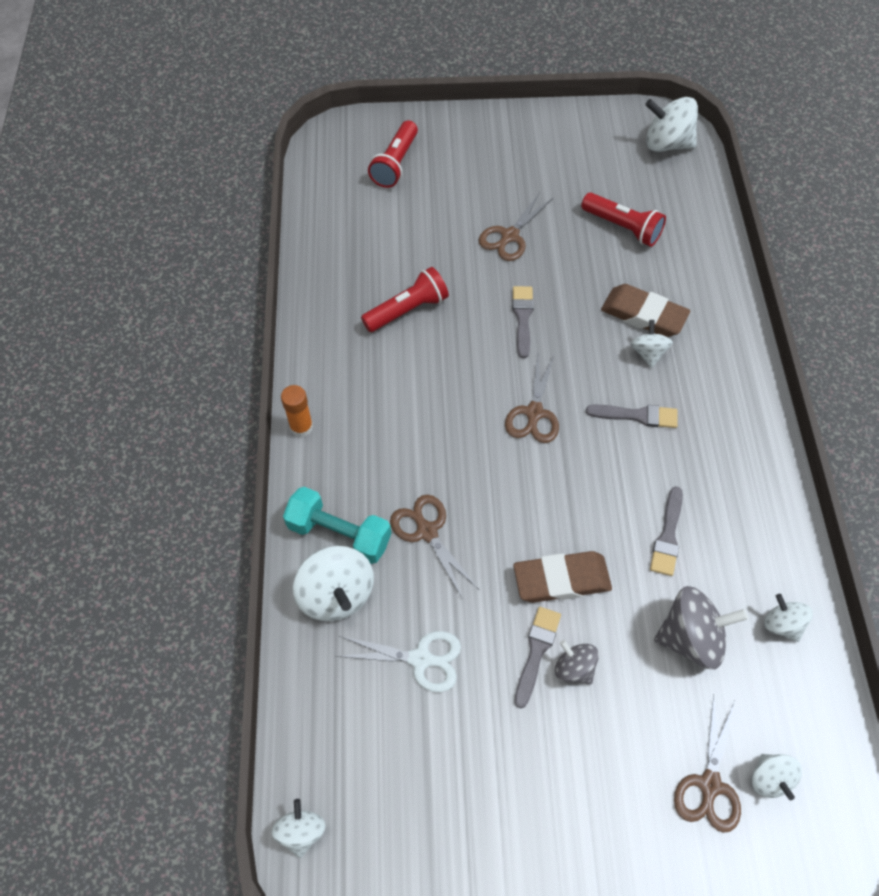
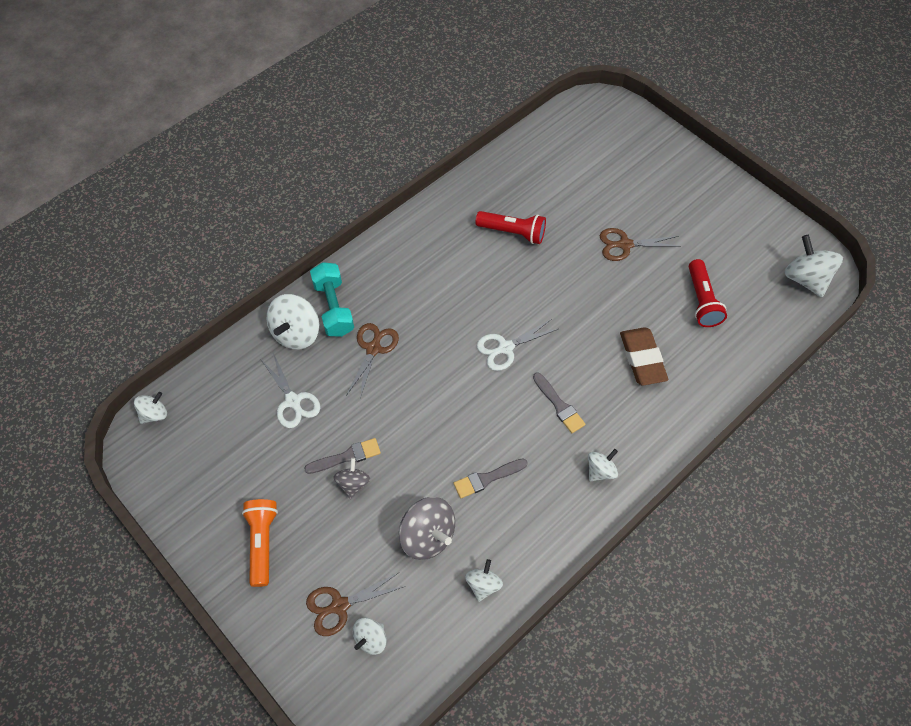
camera: 50 degrees right, 0 degrees up
(301, 427) = (383, 240): orange glue stick -> none
(395, 164) = (615, 148): red flashlight -> none
(522, 318) = (569, 294): grey brush -> none
(534, 413) = (505, 348): brown scissors -> white scissors
(561, 579) = (404, 439): brown eraser -> none
(573, 817) = (262, 543): none -> orange flashlight
(648, 353) = (614, 381): white spinning top -> white spinning top (600, 471)

